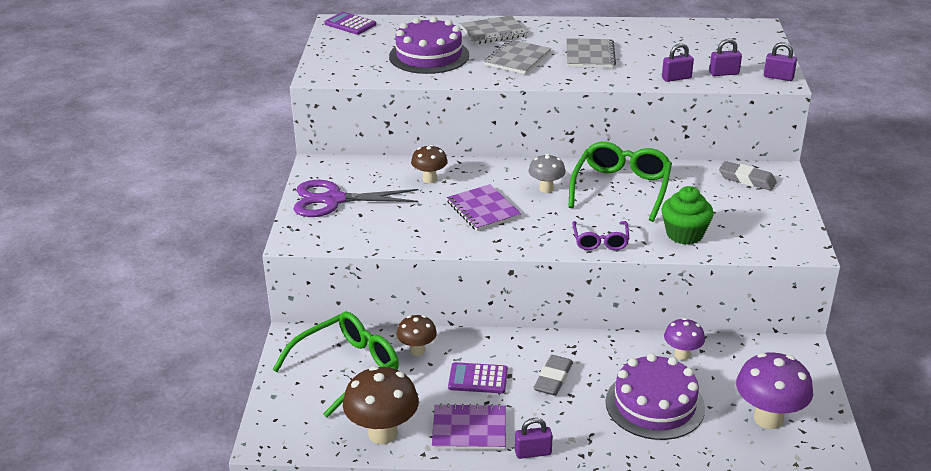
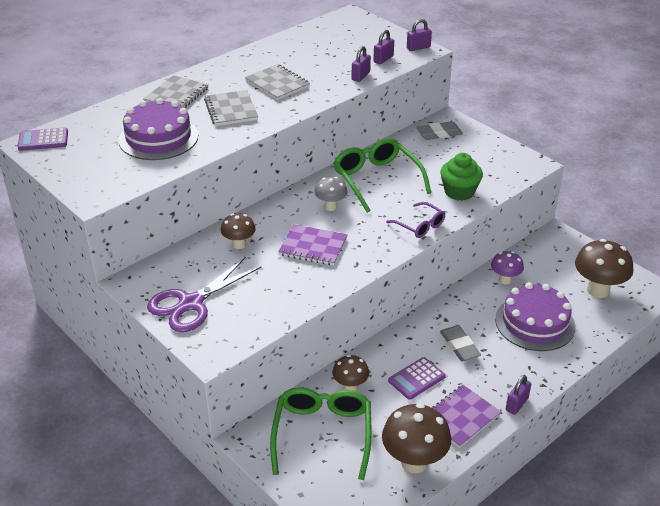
camera: 45 degrees left, 5 degrees up
(768, 418) = (598, 290): purple mushroom -> brown mushroom

